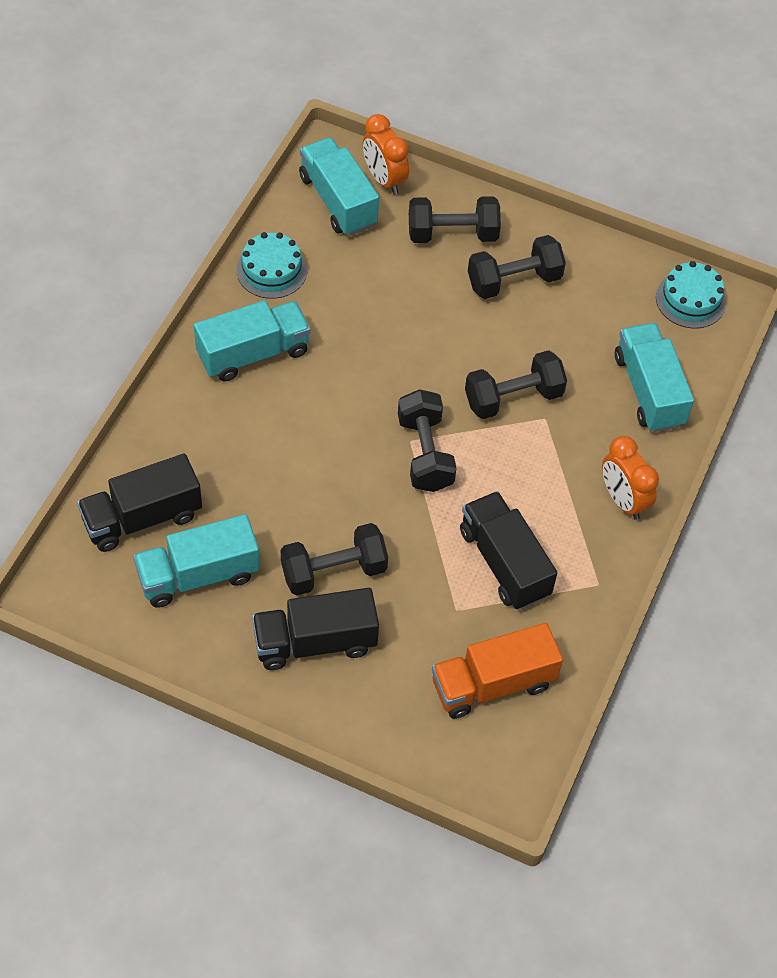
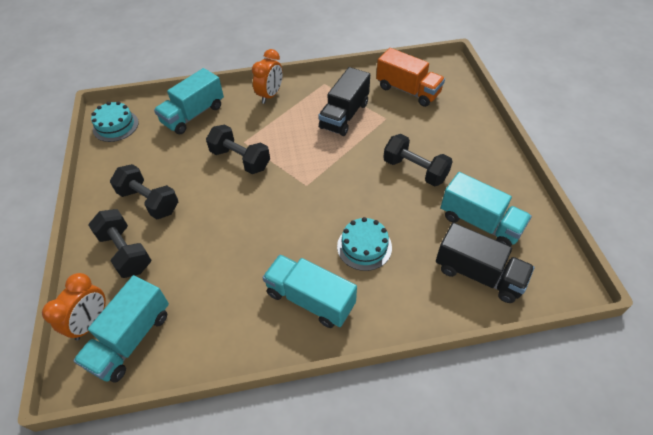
camera: 120 degrees left, 5 degrees down
(271, 270) = (229, 338): turquoise cake -> turquoise cake (364, 247)
(315, 642) = (458, 155): black truck -> none
(425, 453) = (309, 175): black dumbbell -> none

